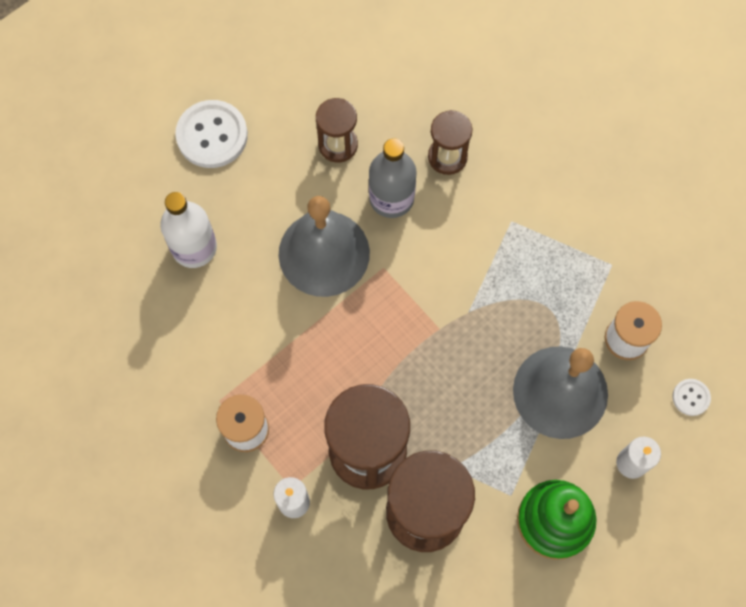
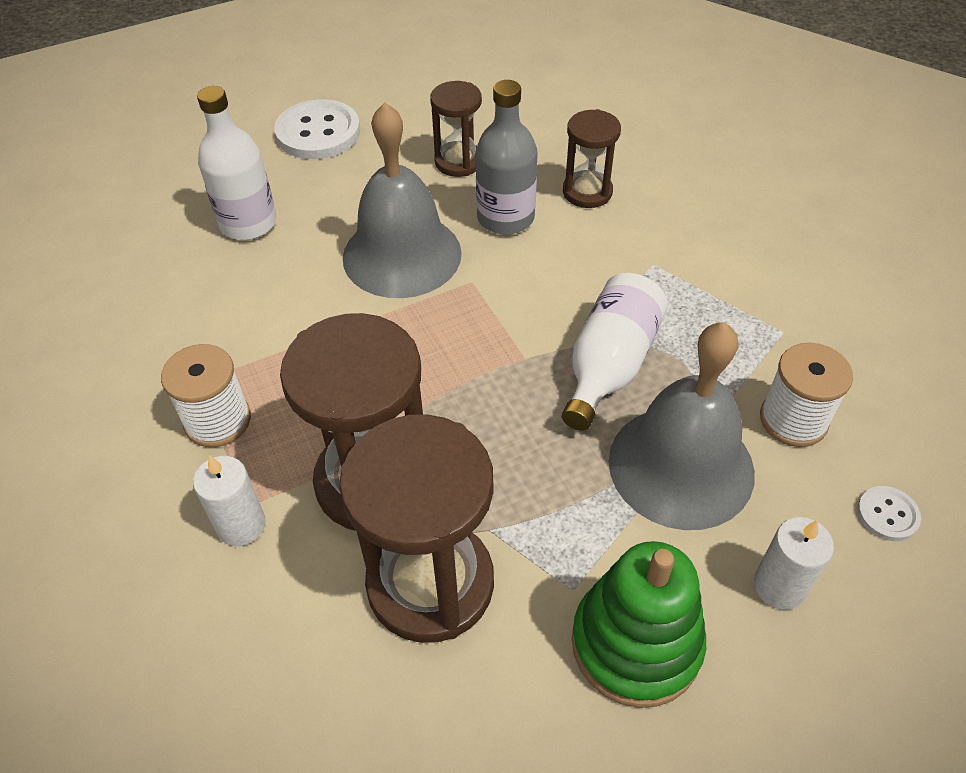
camera: 15 degrees right, 20 degrees down
(498, 321) = (609, 365): none -> white bottle

